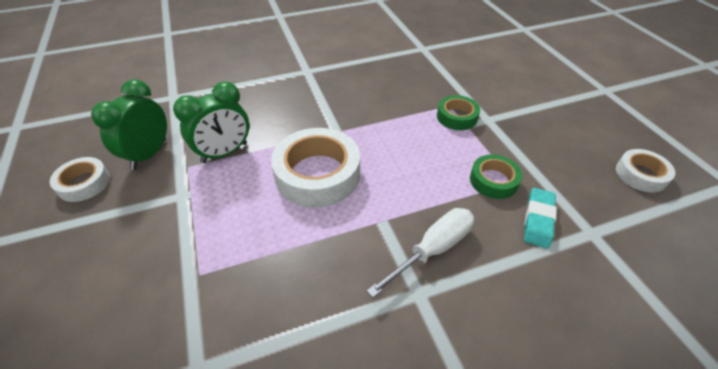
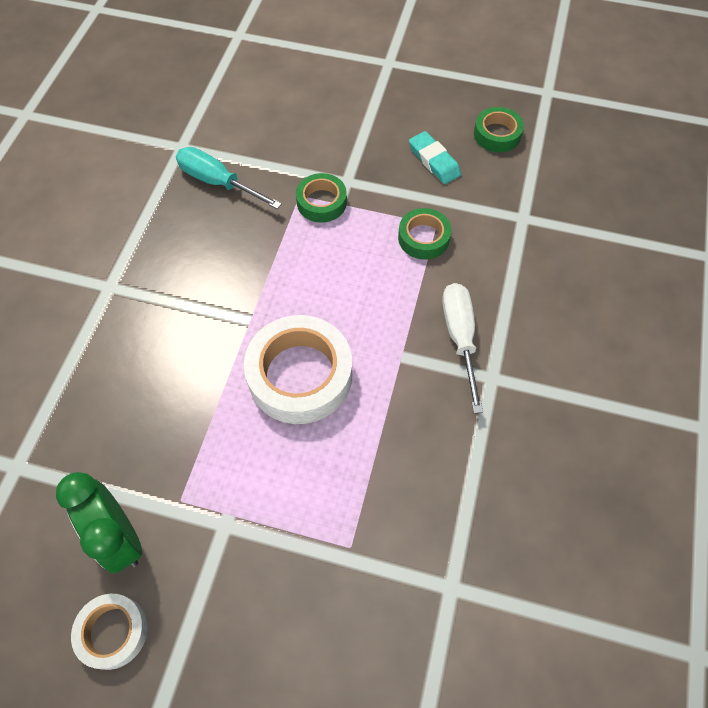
camera: 55 degrees left, 15 degrees up
(224, 153) = (189, 450): green clock -> none
(417, 71) = (218, 182): none -> turquoise screwdriver
(538, 220) = (486, 241): turquoise eraser -> turquoise eraser (434, 161)
(641, 174) = (497, 134): white tape -> green tape

